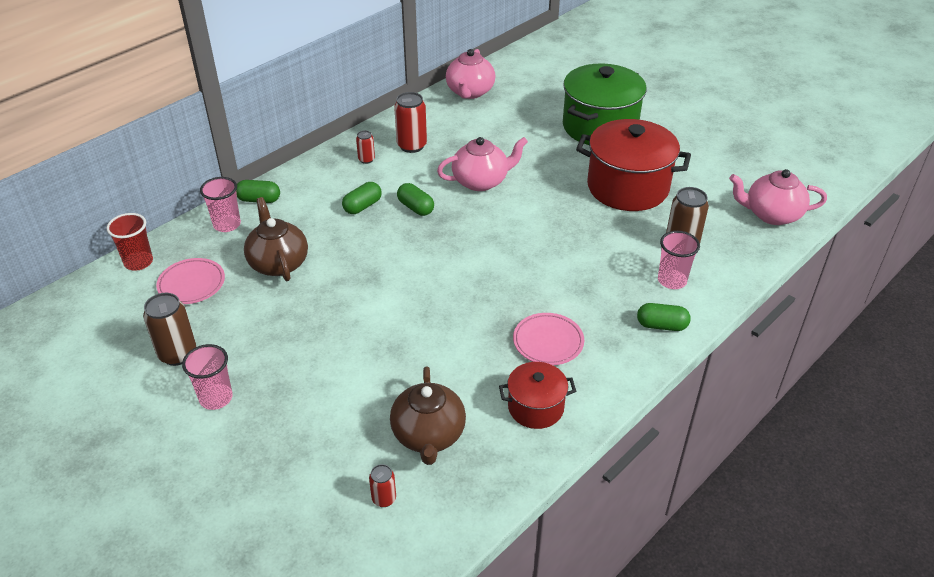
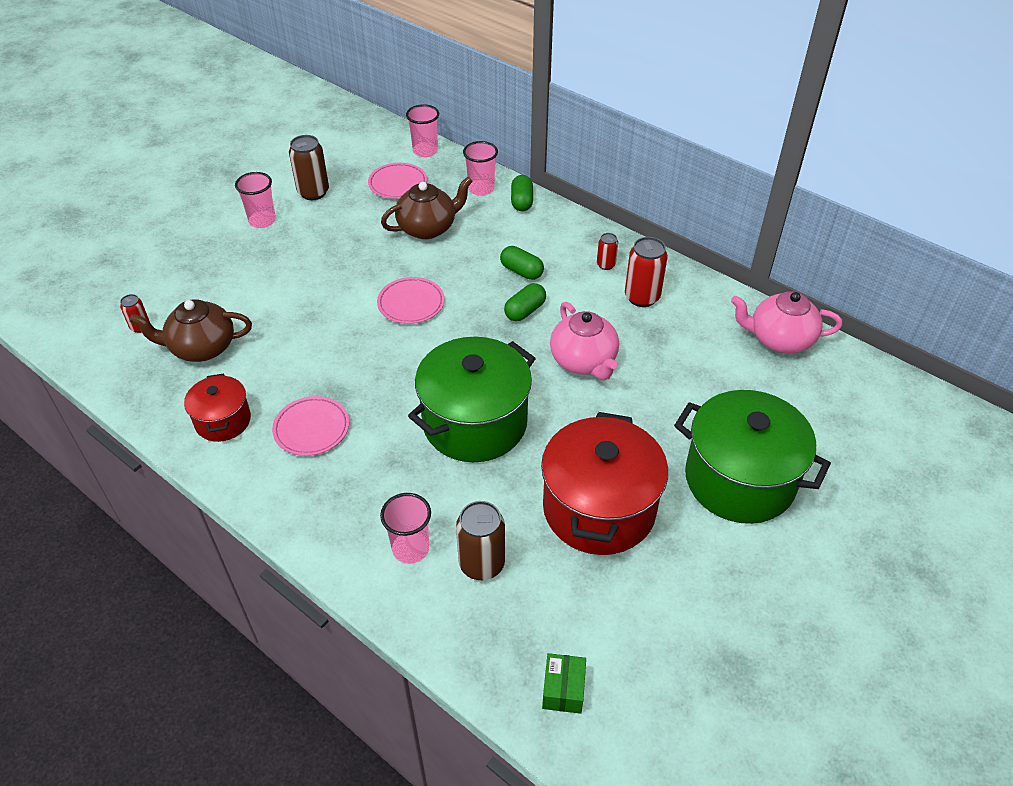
camera: 85 degrees right, 5 degrees up
(138, 262) = (425, 151): red cup -> pink cup
(391, 276) = (411, 303): none -> pink plate
(544, 242) = (475, 423): none -> green pot
(661, 325) = (331, 533): green capsule -> none
(771, 214) = (563, 689): pink teapot -> green box

